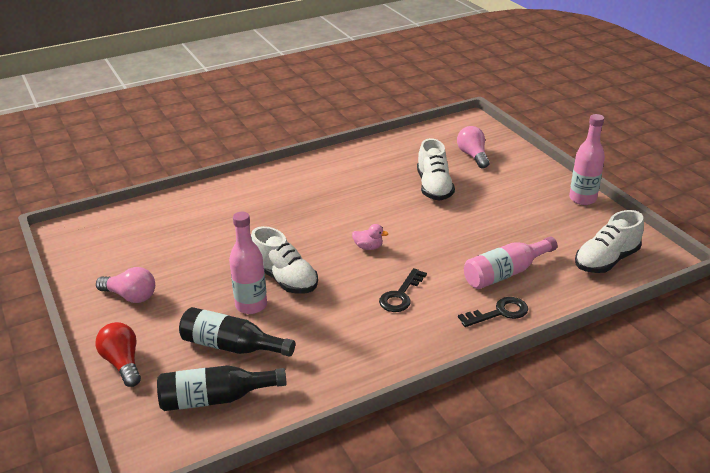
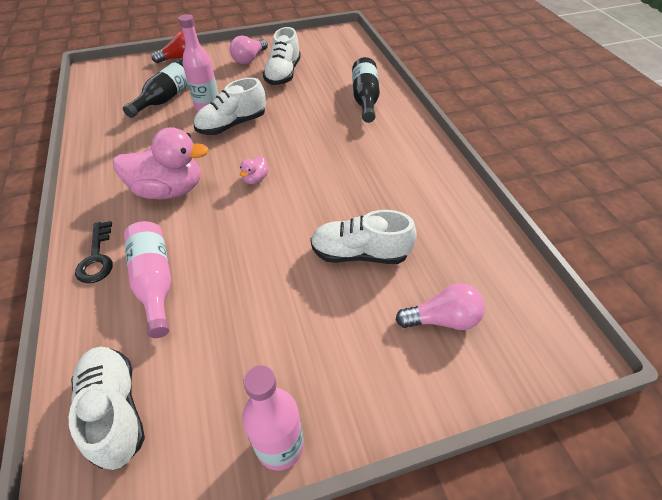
camera: 100 degrees right, 15 degrees up
(172, 262) = (283, 74): none -> white shoe
(215, 398) = (121, 90): black bottle -> black bottle (365, 99)
(400, 295) = (169, 190): black key -> pink duck

